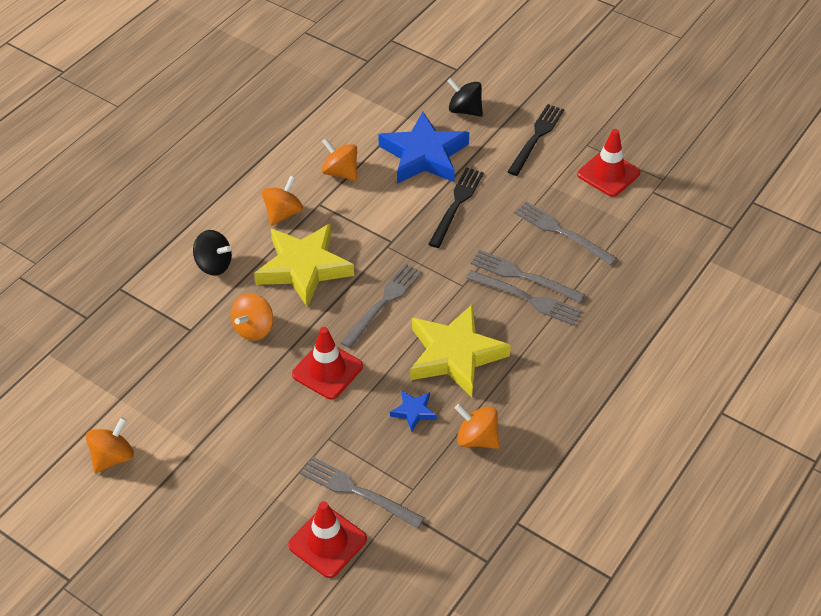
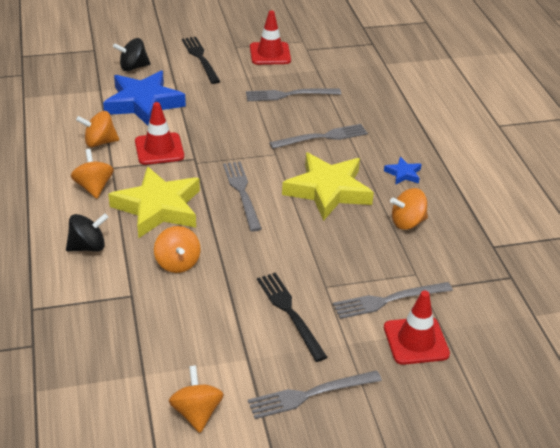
camera: 50 degrees left, 10 degrees down
(327, 370) = (265, 251): red traffic cone -> red traffic cone (159, 149)
(414, 412) = (352, 235): blue star -> blue star (403, 174)
(456, 205) = (205, 116): black fork -> black fork (290, 313)
(523, 276) = (302, 128): grey fork -> grey fork (310, 394)

